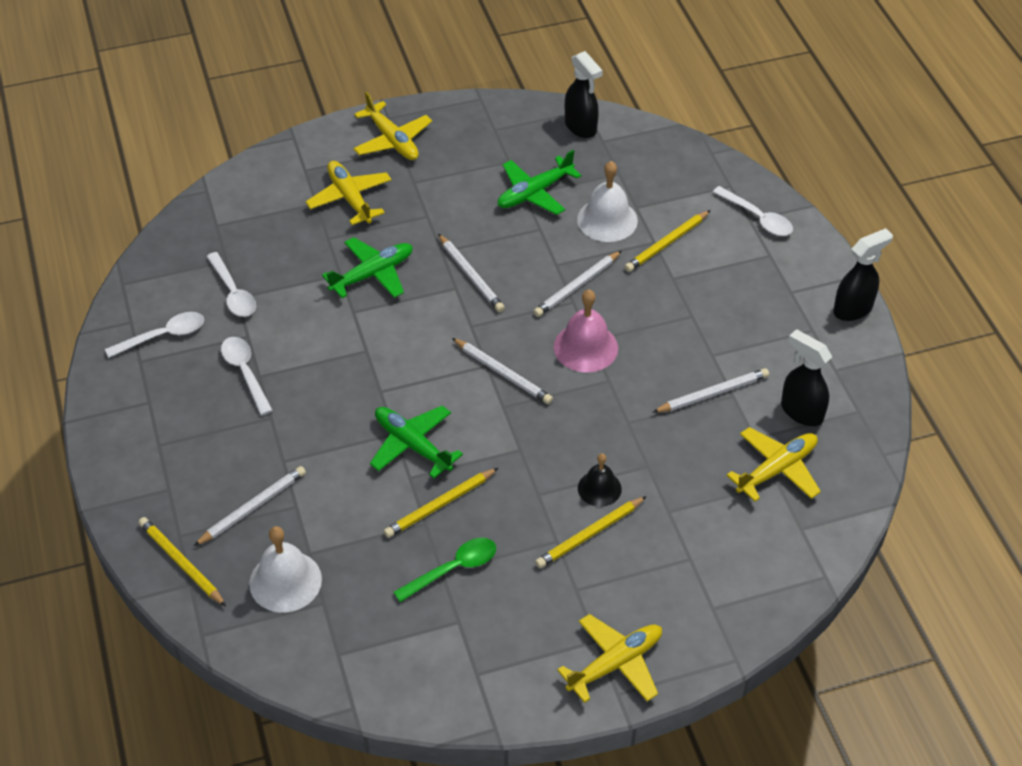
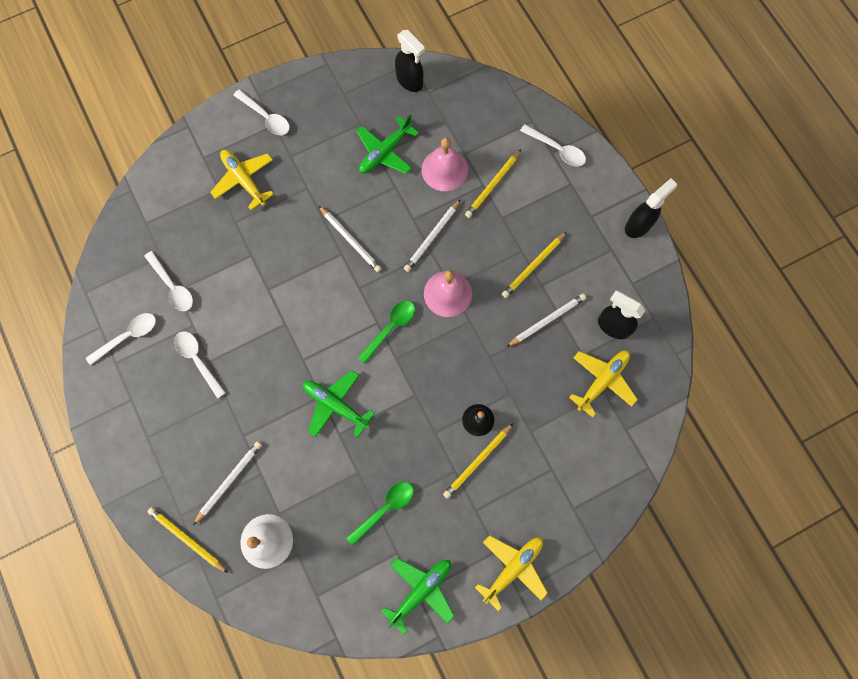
camera: 10 degrees left, 25 degrees up
(373, 274) = (276, 251): green plane -> green plane (421, 590)
(392, 140) = (266, 117): yellow plane -> white spoon
(440, 505) = (365, 455): yellow pencil -> yellow pencil (533, 266)
(503, 373) = (390, 328): white pencil -> green spoon
(607, 220) = (444, 169): white bell -> pink bell

